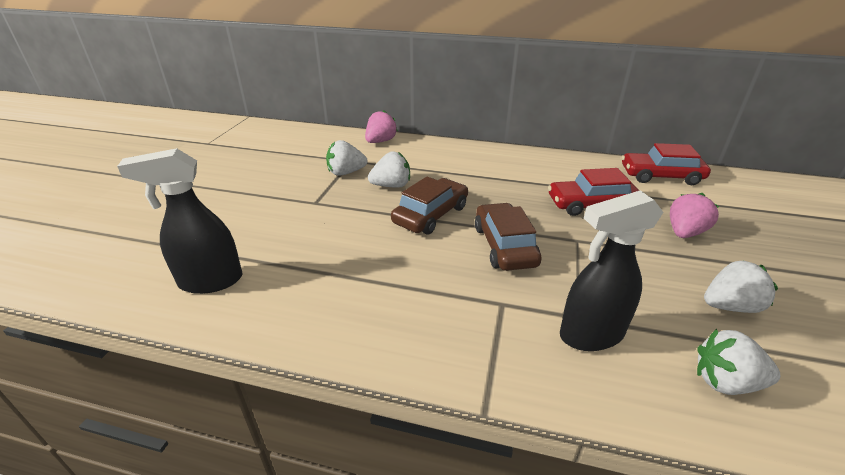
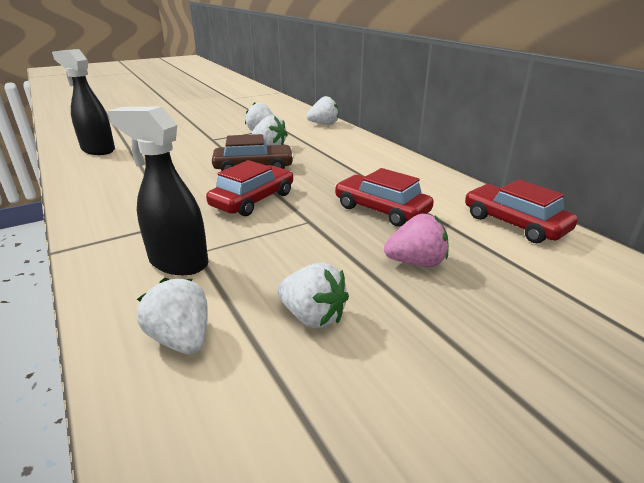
camera: 45 degrees right, 5 degrees down
(380, 141) = (324, 124): pink strawberry -> white strawberry
(504, 246) = (253, 200): brown car -> red car

